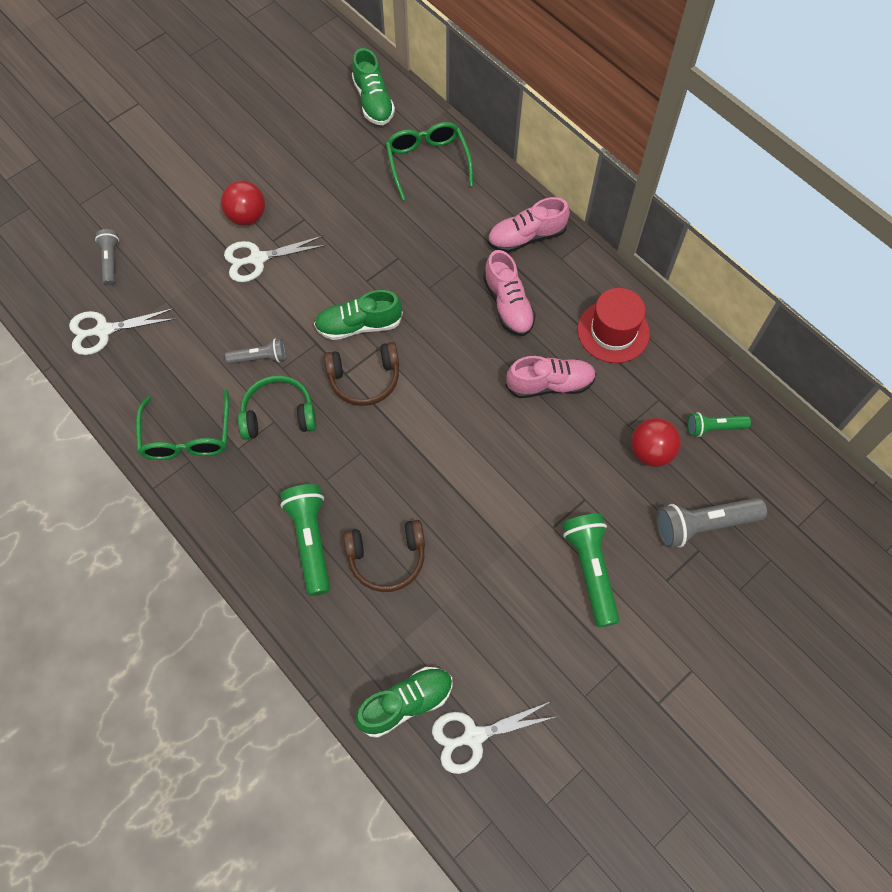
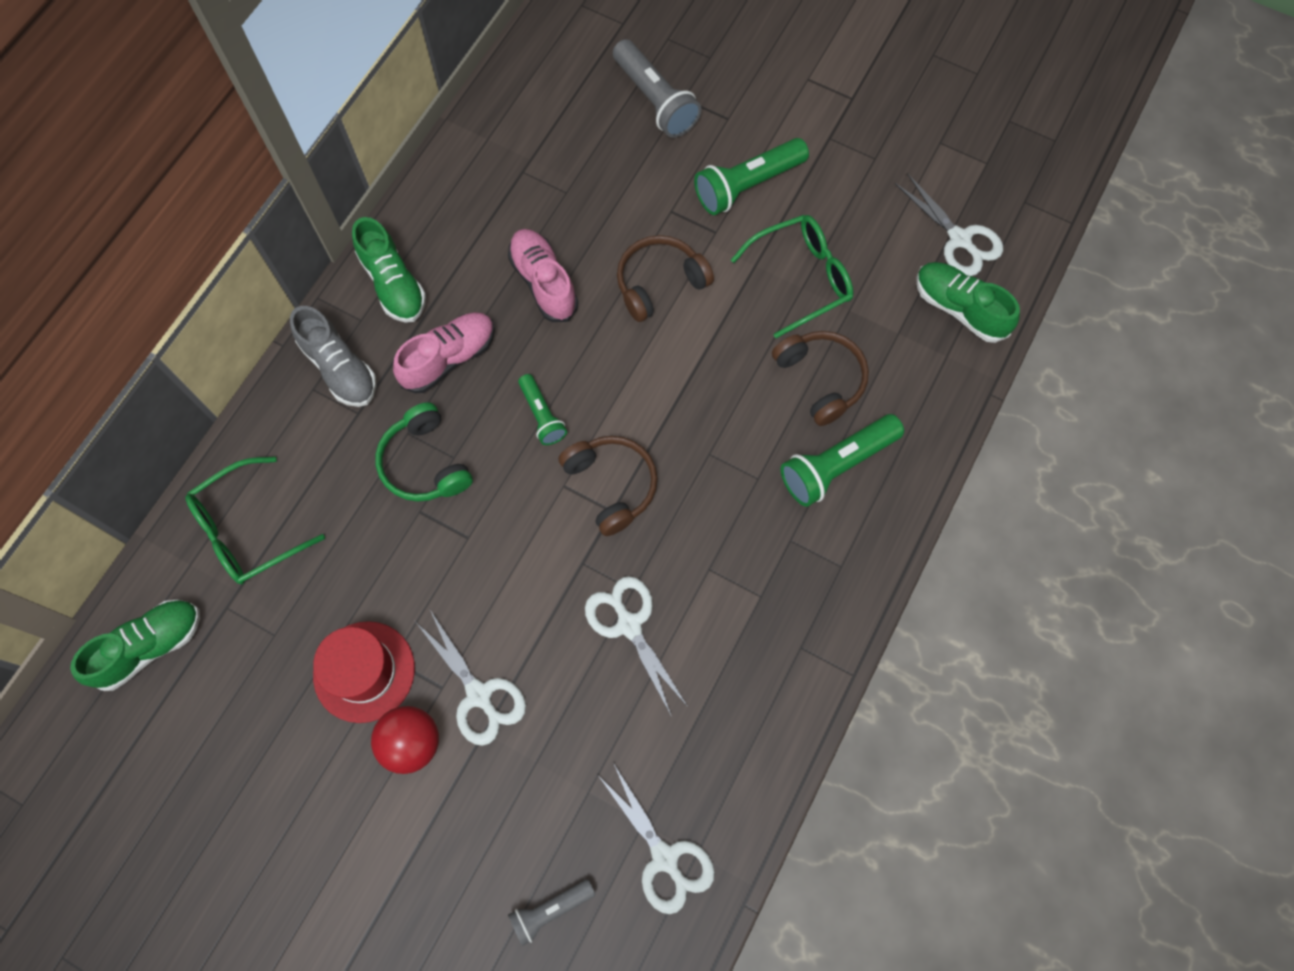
camera: 110 degrees left, 5 degrees up
(187, 436) = (770, 665): green glasses -> green glasses (801, 278)
(259, 358) = (629, 624): grey flashlight -> white scissors
(278, 415) = (698, 567): green headphones -> green headphones (425, 463)
(359, 325) = (538, 521): green shoe -> green shoe (393, 283)
(519, 467) = (660, 283): none -> brown headphones
(526, 237) = (339, 368): pink shoe -> grey shoe
(613, 331) = (449, 237): red hat -> red hat (364, 671)
(651, 452) = (590, 164): red ball -> none
(714, 428) = (538, 114): green flashlight -> green flashlight (542, 415)

